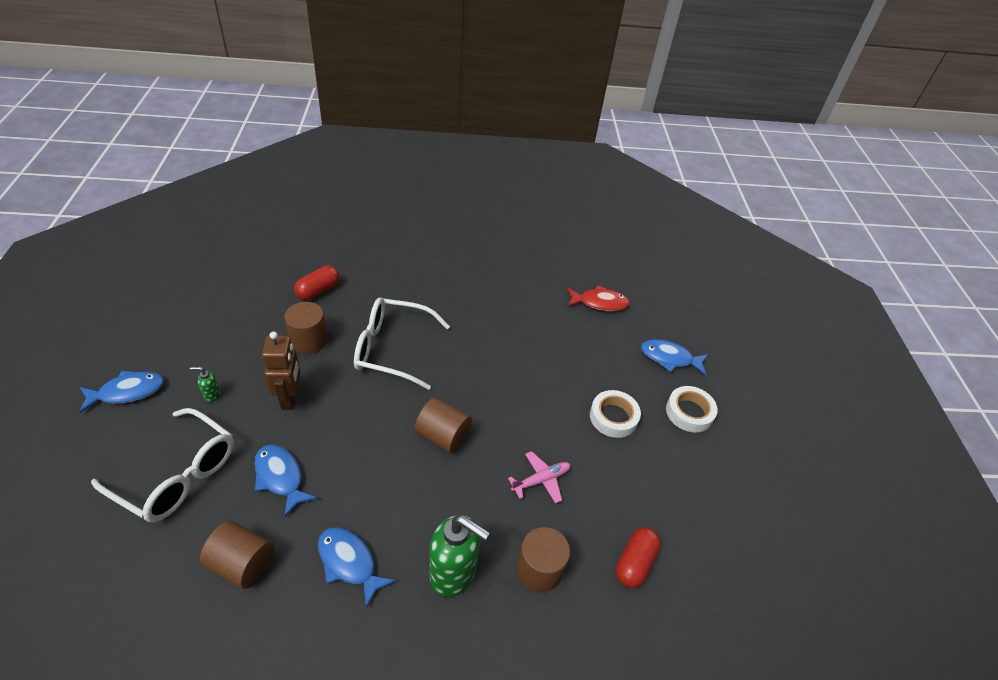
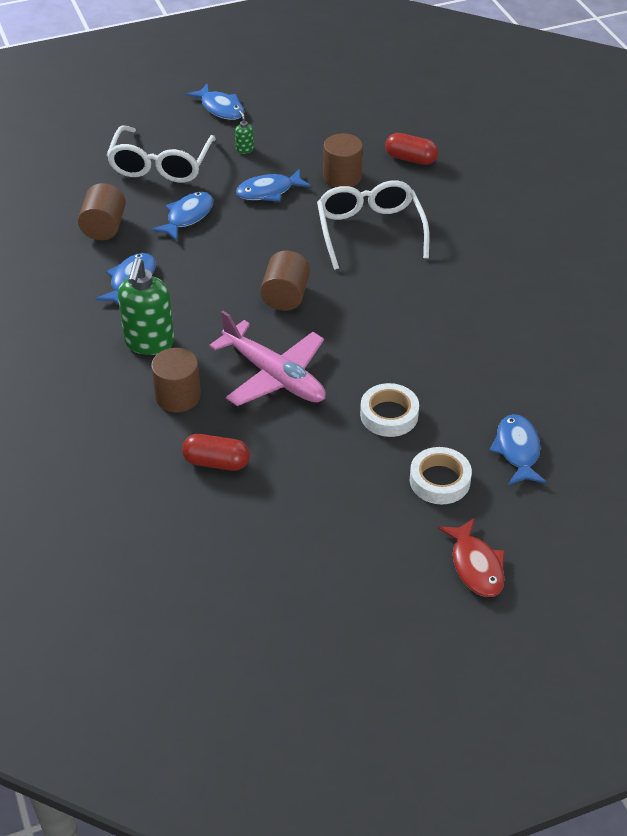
camera: 75 degrees right, 0 degrees up
(290, 398) = (269, 191): brown robot -> blue fish
(541, 480) = (274, 375): pink plane -> pink plane, size x1.92
(599, 303) = (566, 369): red fish -> red fish (475, 566)

